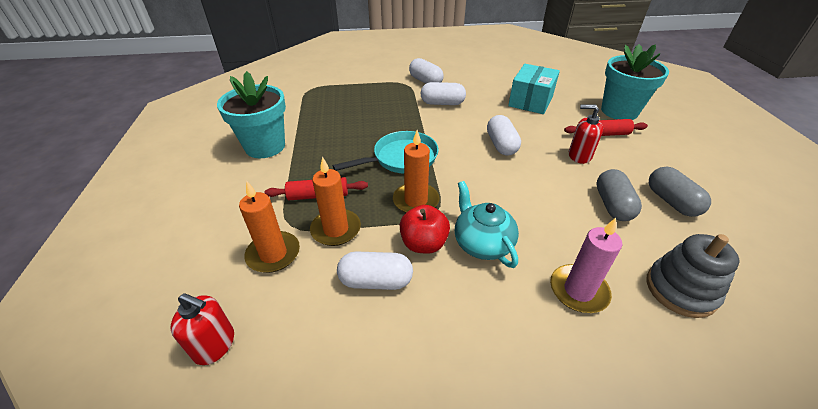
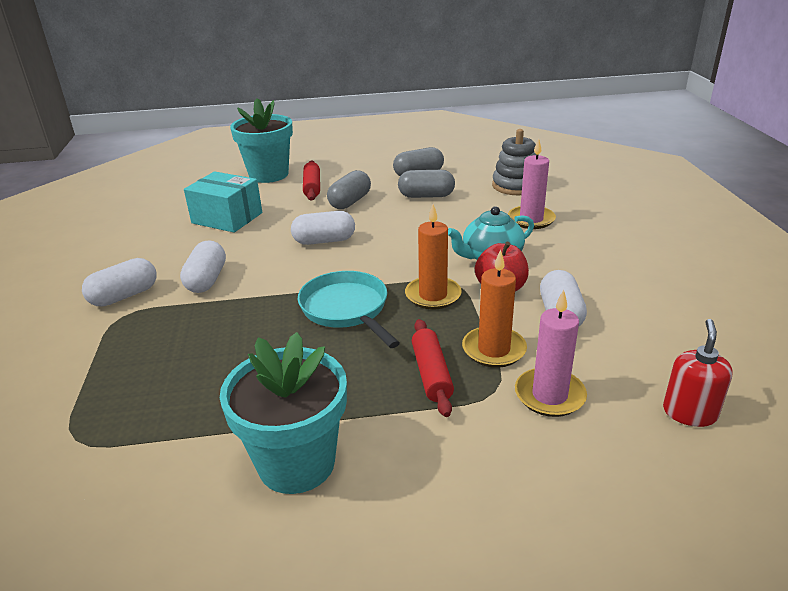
camera: 90 degrees left, 10 degrees down
(273, 254) = (549, 395): orange candle -> pink candle
(579, 156) = (350, 202): red soap dispenser -> grey capsule

